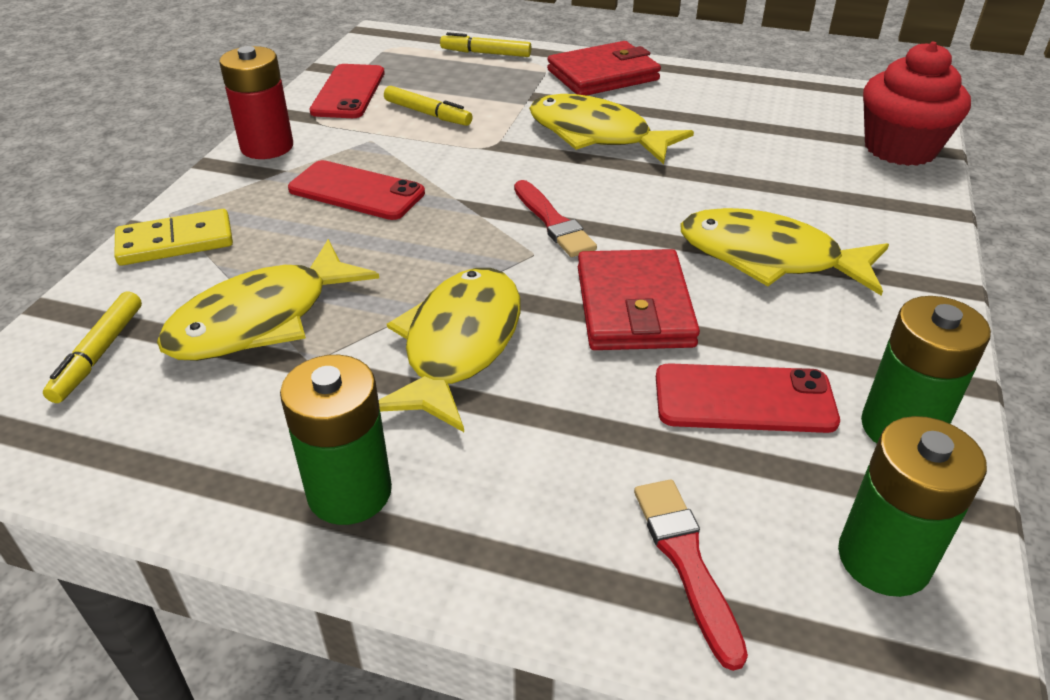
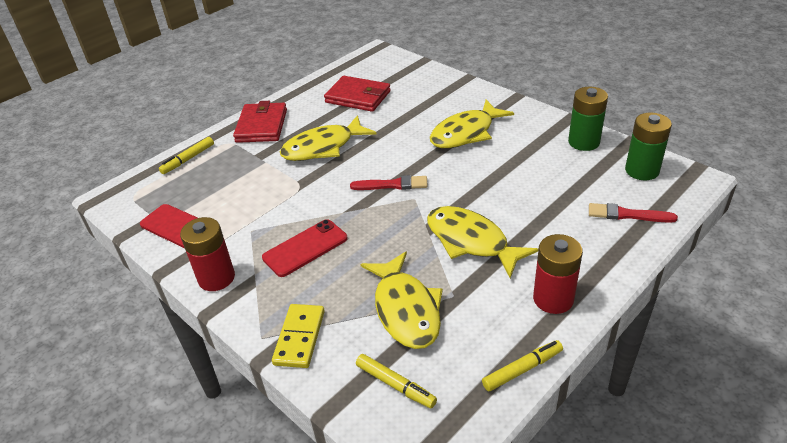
camera: 60 degrees left, 0 degrees up
(349, 492) = (553, 299): green battery -> red battery
(428, 114) = (241, 200): yellow marker -> yellow marker (522, 369)
(634, 306) = (475, 180): red wallet -> red wallet (358, 97)
(744, 399) = (550, 172): red phone -> none
(900, 148) = (411, 70): red cupcake -> none

